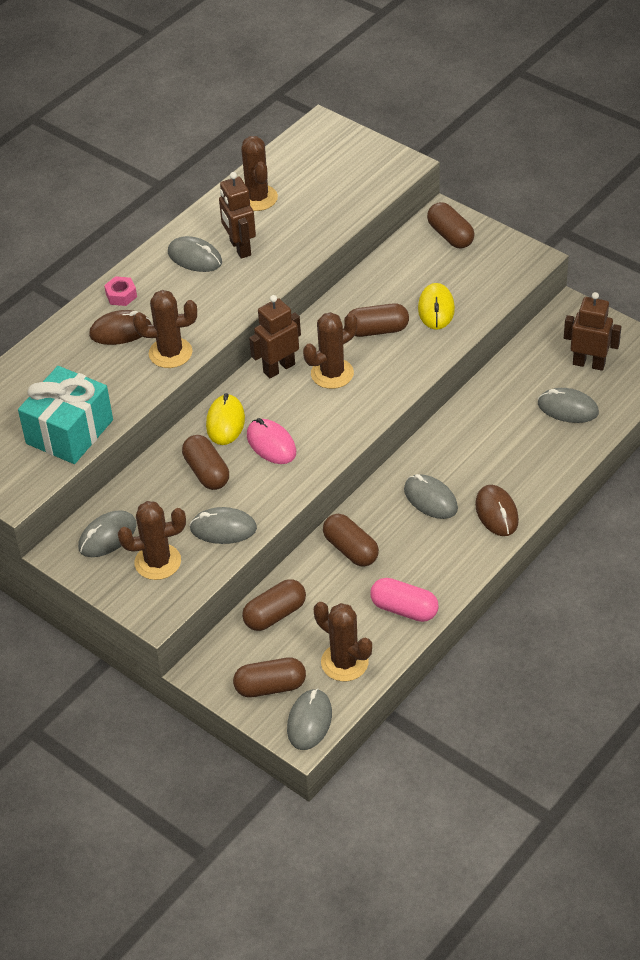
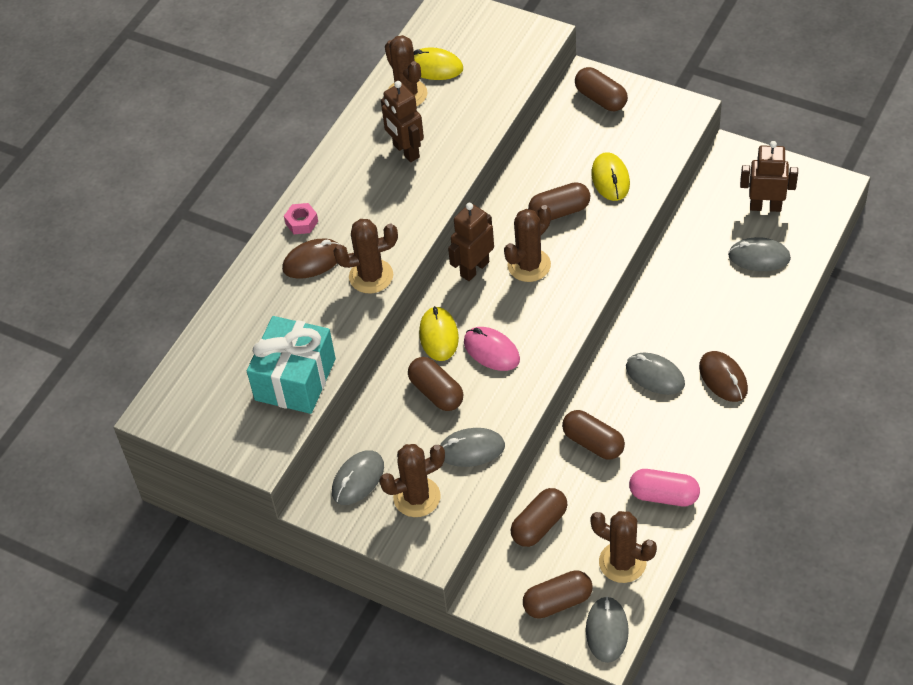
camera: 10 degrees left, 5 degrees up
(195, 258) = (363, 169): grey mouse -> none
(291, 178) = (434, 67): none -> yellow mouse

